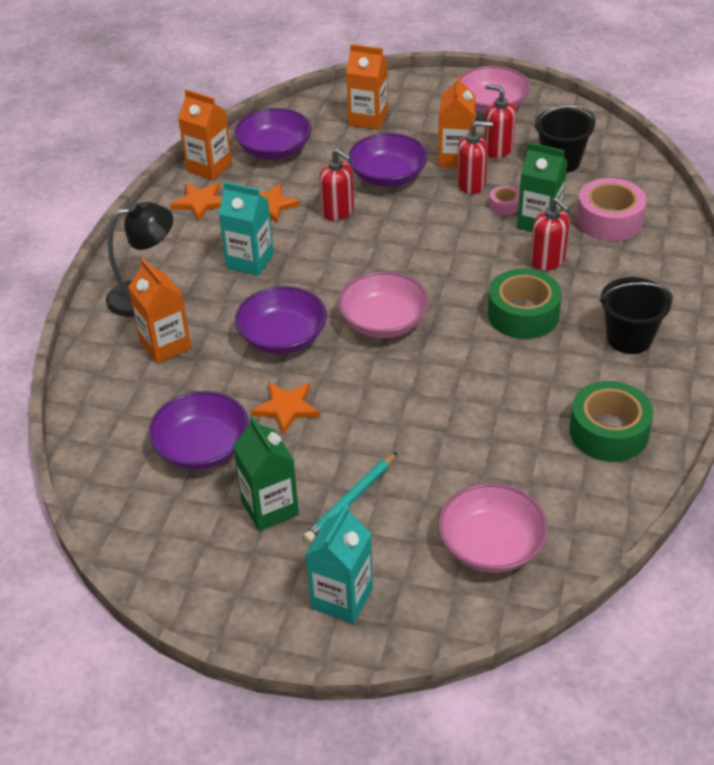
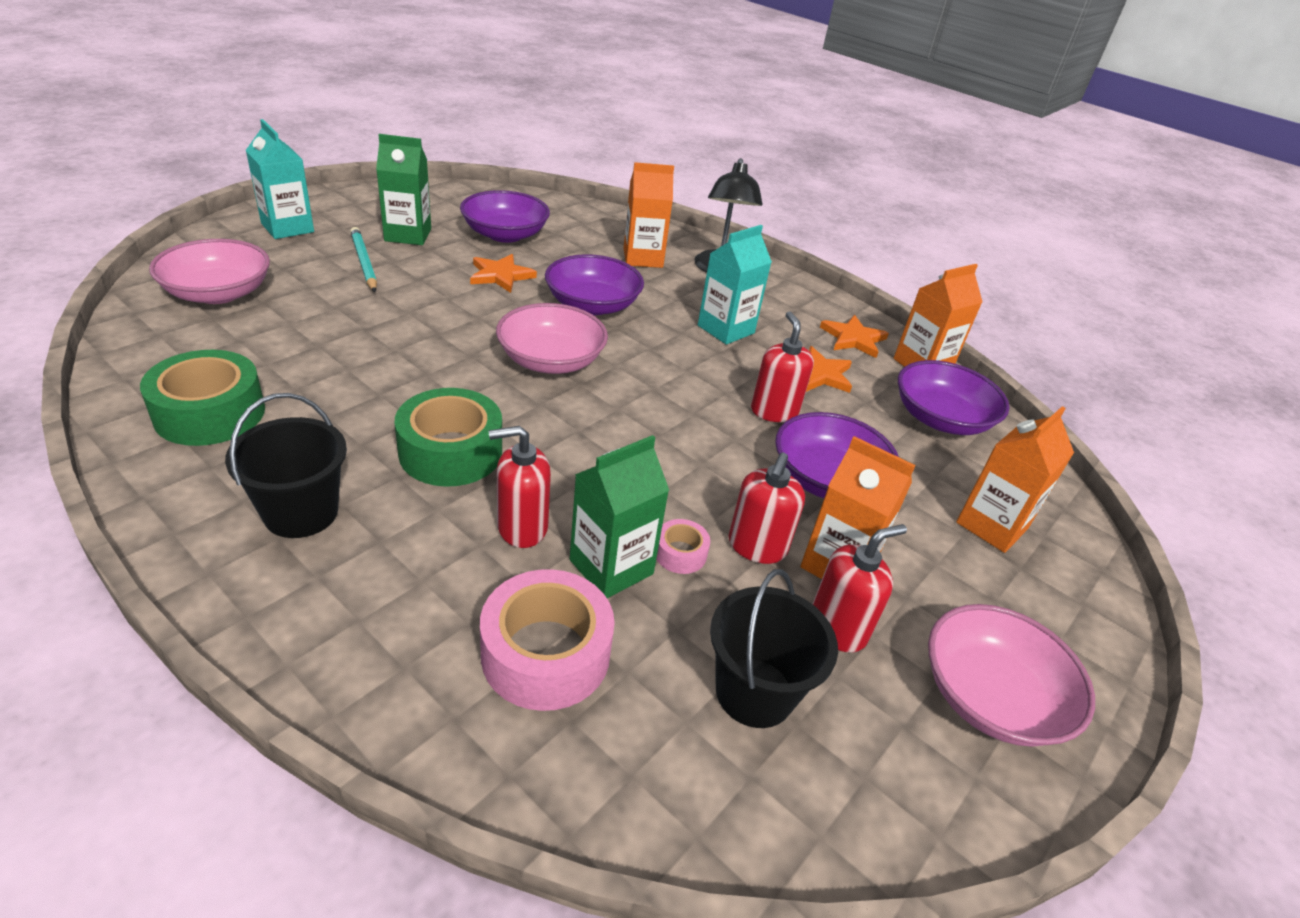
camera: 110 degrees right, 5 degrees down
(338, 211) = (774, 411): red soap dispenser -> red soap dispenser turned 105 degrees clockwise

